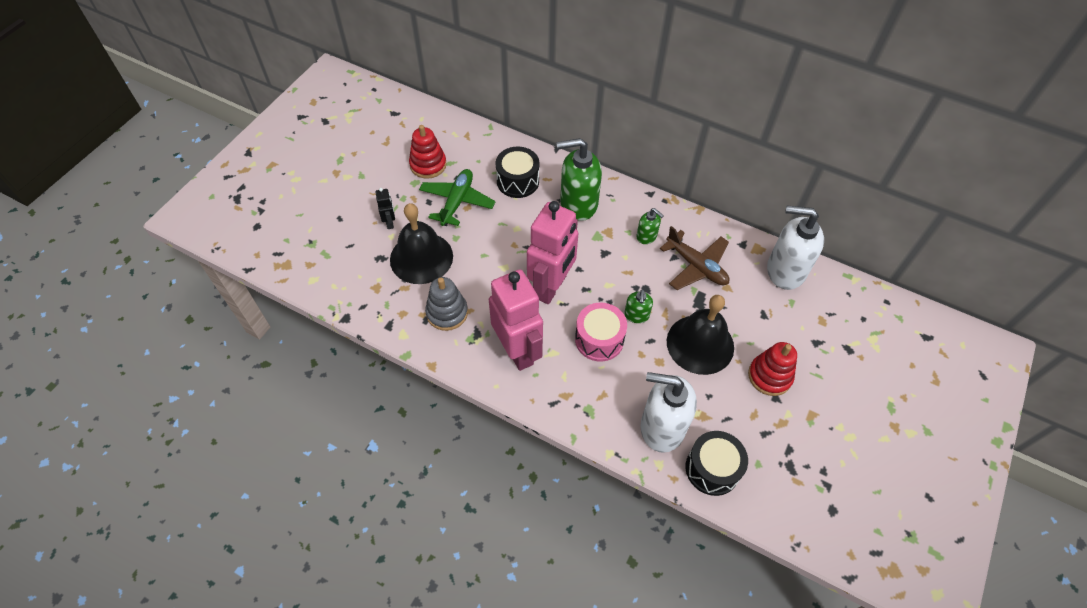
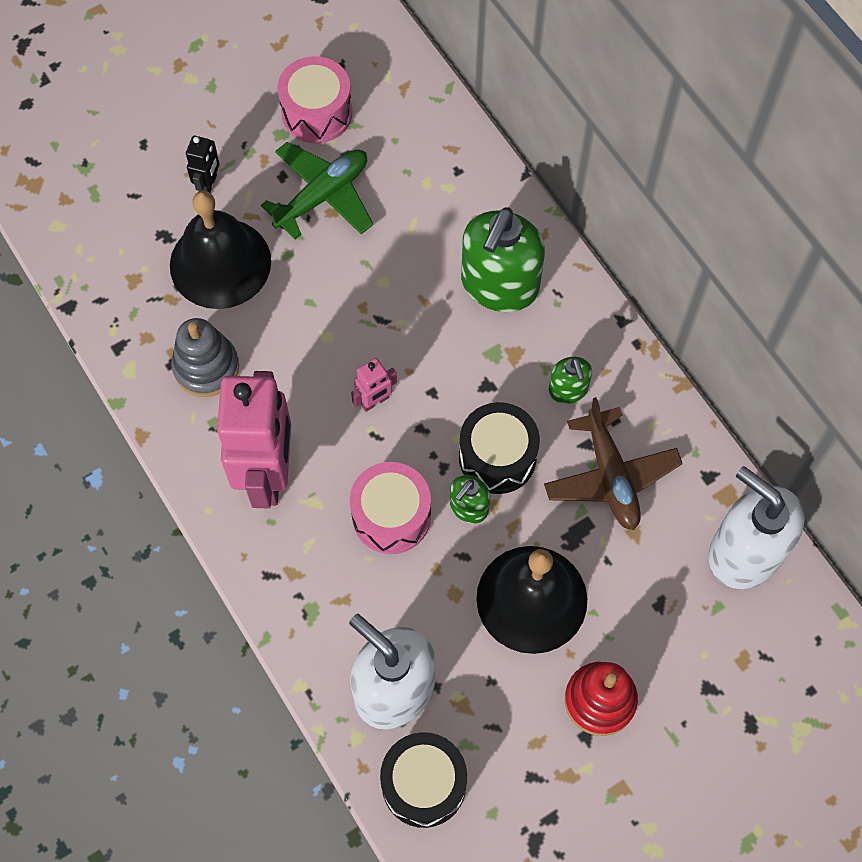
camera: 30 degrees right, 10 degrees up
(428, 165) = (317, 113): red stacking toy -> pink drum
(518, 181) = (432, 203): black drum -> black drum (497, 457)
(551, 287) = (374, 401): pink robot -> pink robot, size x0.42
(578, 204) = (499, 285): green soap dispenser -> green soap dispenser turned 90 degrees counterclockwise

